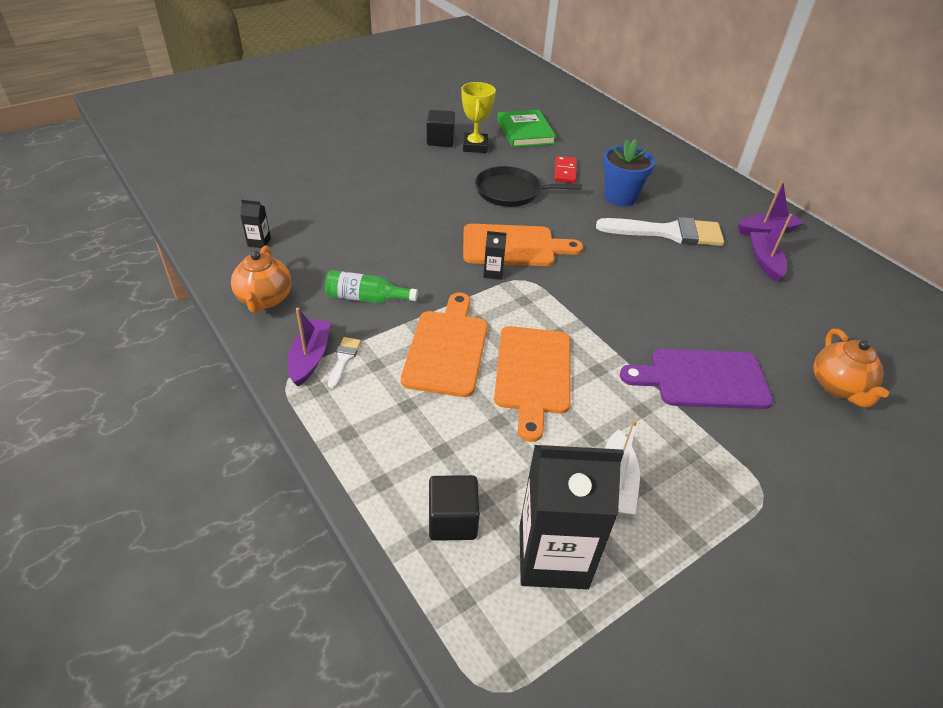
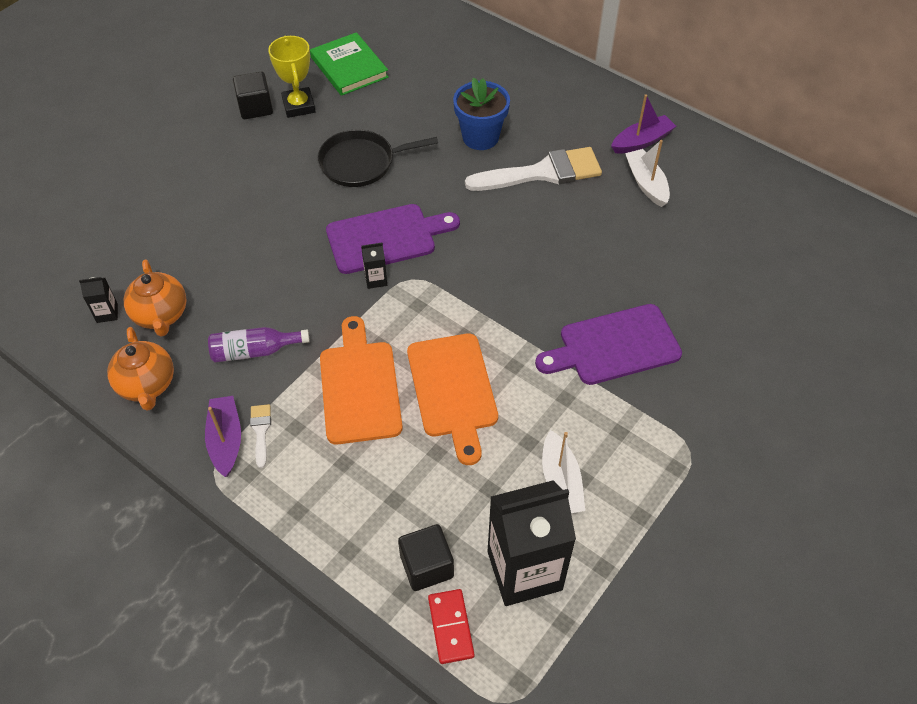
camera: 15 degrees left, 10 degrees up
(366, 298) = (254, 351): green bottle -> purple bottle
(513, 246) = (386, 238): orange cutting board -> purple cutting board
(565, 171) = (411, 116): red domino -> red domino (451, 627)
(764, 261) = (646, 183): purple boat -> white boat
(838, 387) = (738, 317): orange teapot -> orange teapot (161, 315)

